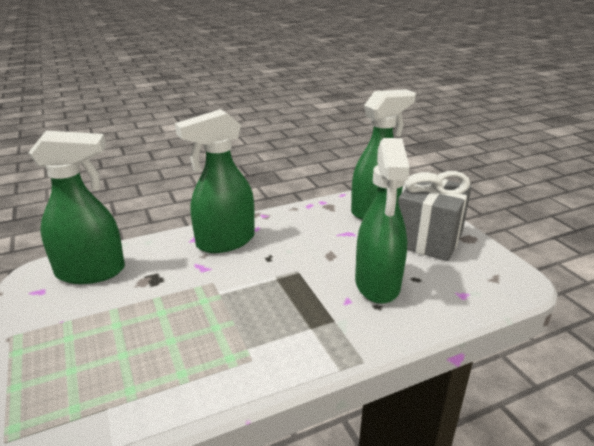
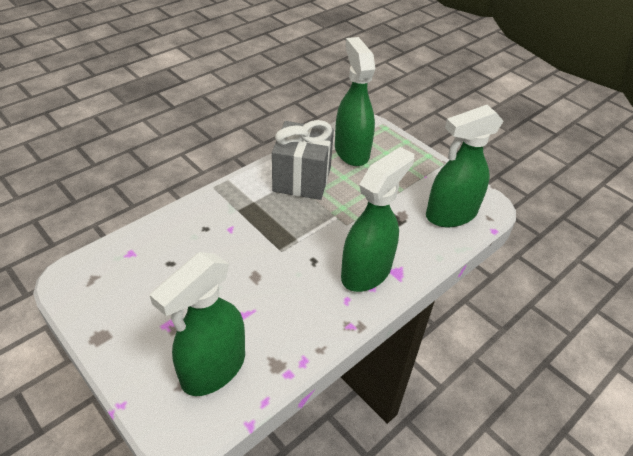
camera: 160 degrees right, 15 degrees up
(377, 284) = (206, 249): green spray bottle -> green spray bottle (351, 151)
(428, 239) = (150, 322): grey gift -> grey gift (302, 179)

